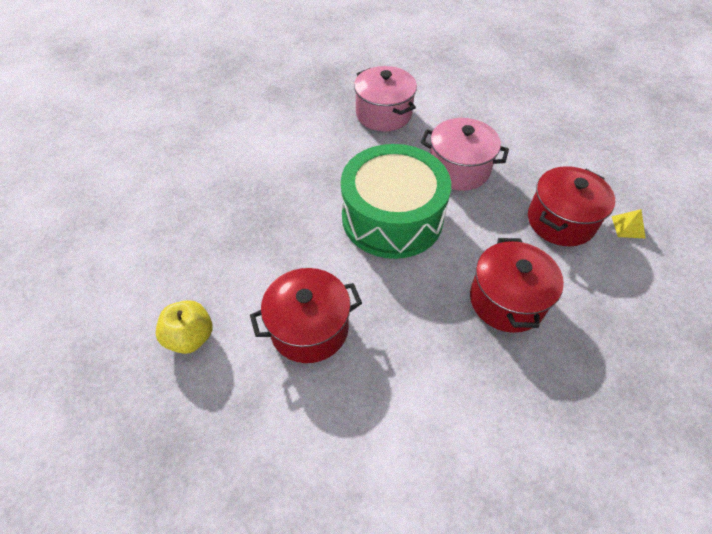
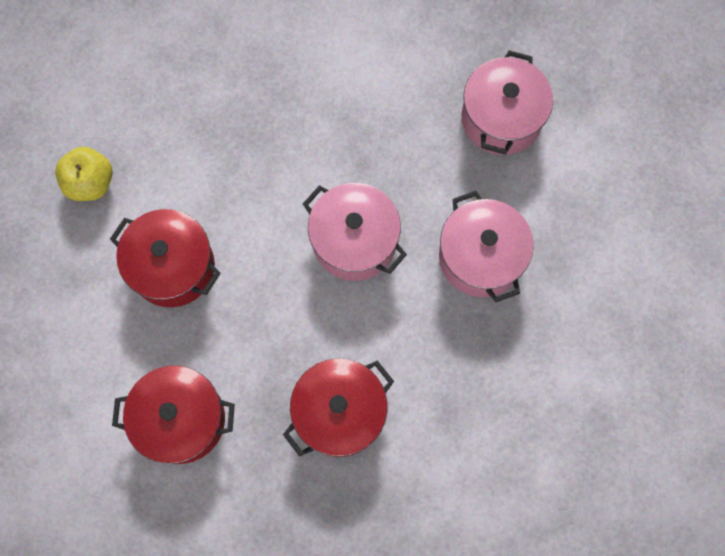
camera: 50 degrees right, 20 degrees up
(392, 217) = (354, 241): green drum -> pink pot
(560, 221) = (490, 405): red pot -> red pot (181, 419)
(628, 227) = (540, 478): yellow pyramid -> none

